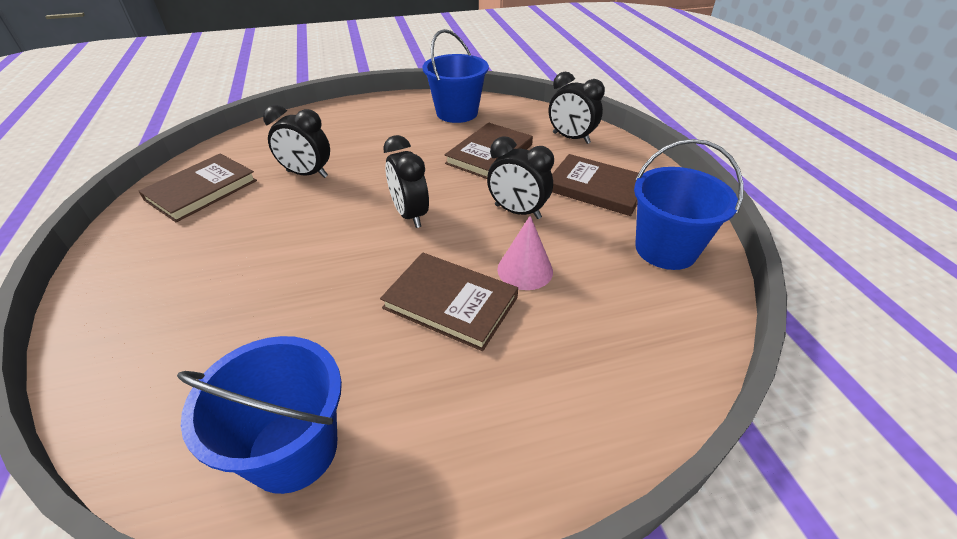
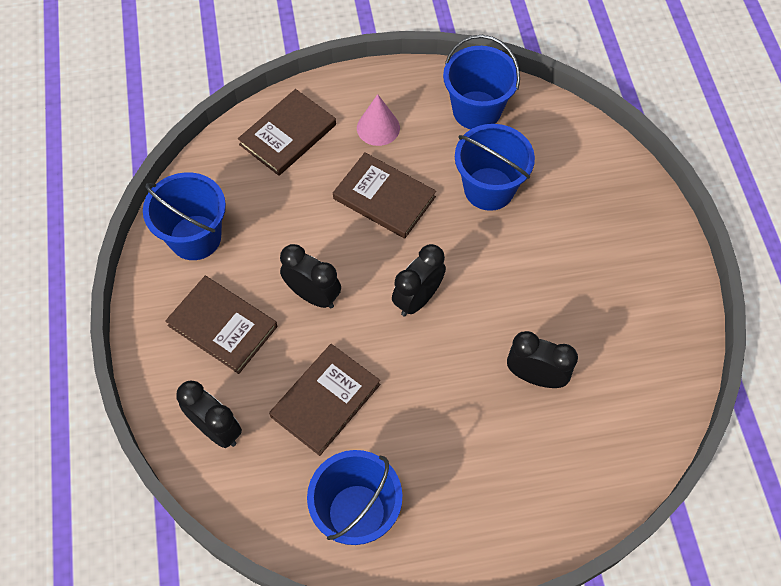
camera: 175 degrees left, 20 degrees up
(201, 190) = (640, 356): brown book -> brown book (288, 135)
(306, 322) = (489, 189): none -> blue bucket
(410, 215) = (417, 299): black clock -> black clock turned 120 degrees counterclockwise
(525, 270) = (321, 224): pink cone -> pink cone (378, 128)

